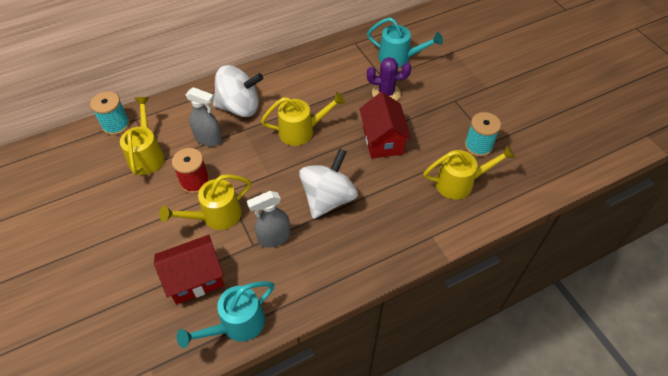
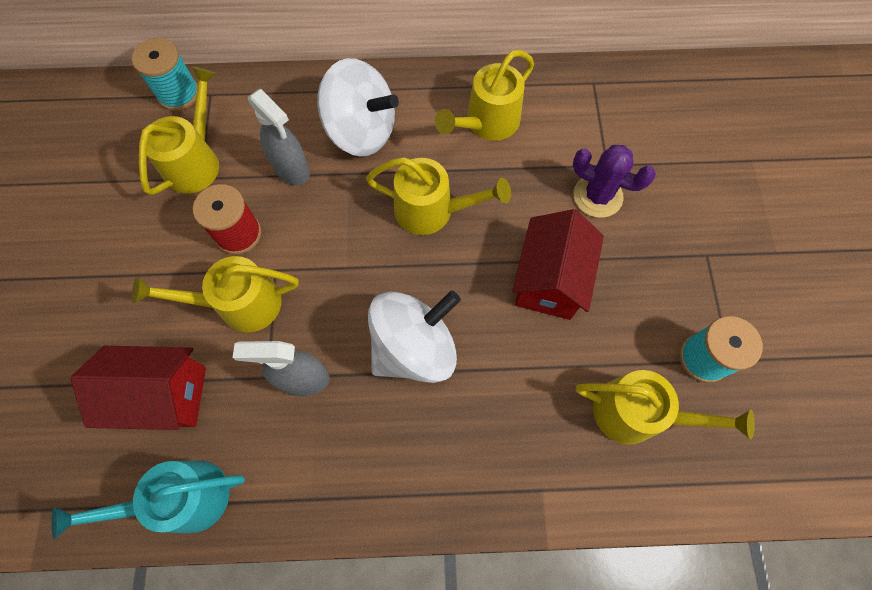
camera: 25 degrees right, 15 degrees up
(308, 80) = (486, 123): none -> yellow watering can
(399, 58) = (652, 138): turquoise watering can -> none

